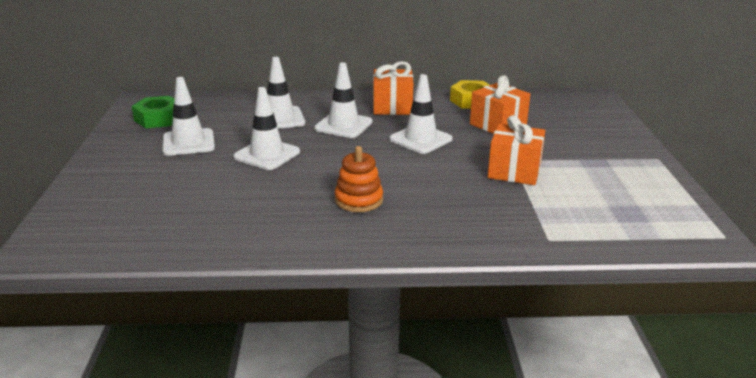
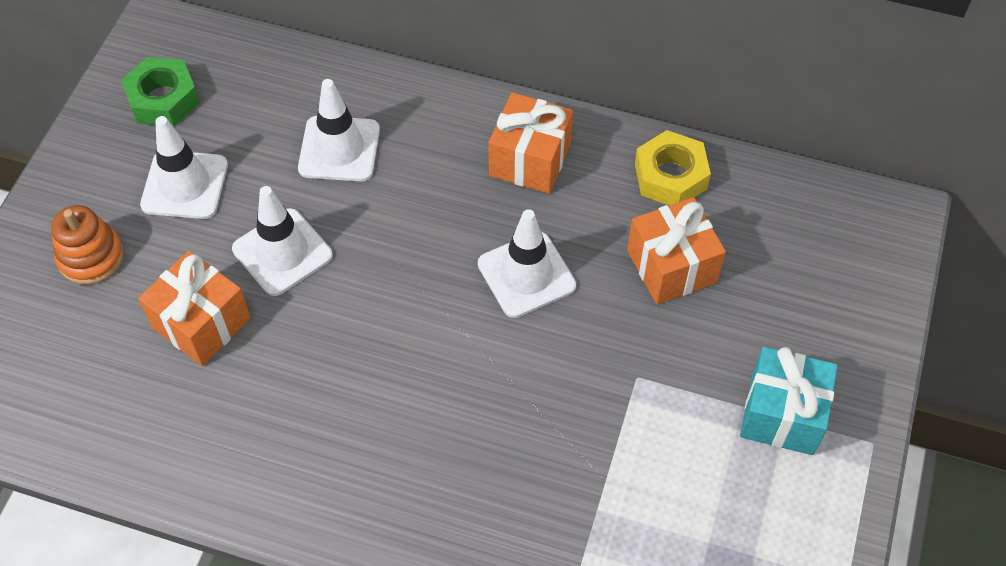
camera: 20 degrees right, 30 degrees up
(343, 125) = (427, 198): white traffic cone -> none
(359, 200) = (361, 414): orange stacking toy -> orange stacking toy (91, 257)
(514, 171) = (621, 409): orange gift -> orange gift (201, 323)
(602, 158) = (782, 414): none -> turquoise gift

